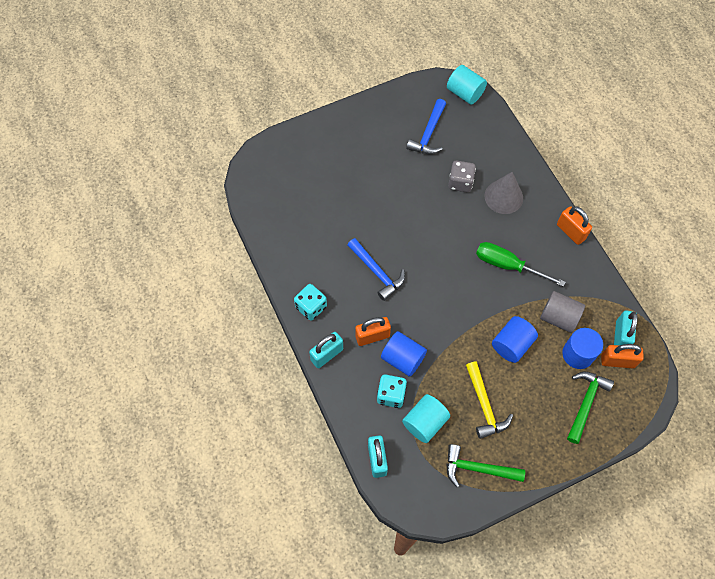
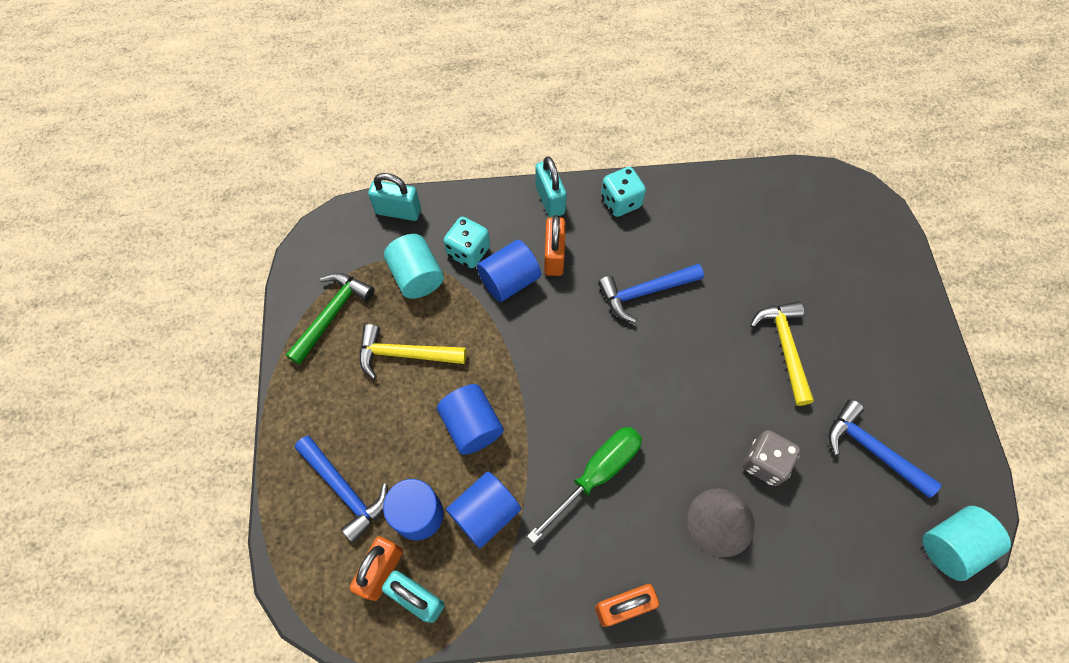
camera: 110 degrees right, 0 degrees up
(383, 186) = (784, 348): none -> yellow hammer
(558, 317) = (485, 513): grey cylinder -> blue cylinder
(585, 403) = (345, 490): green hammer -> blue hammer

